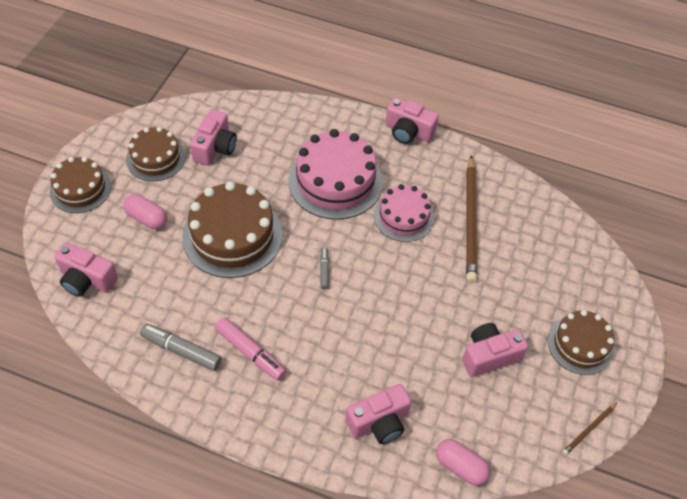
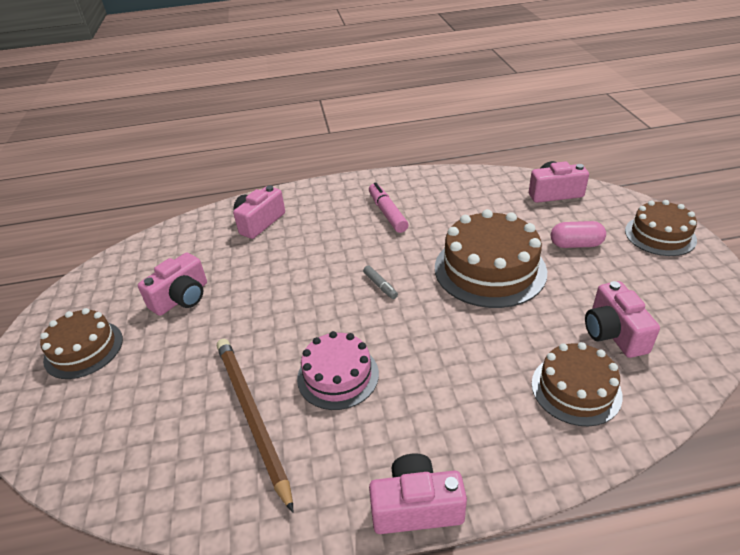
camera: 155 degrees right, 15 degrees down
(155, 158) = (648, 290): brown cake -> brown cake (576, 389)
(181, 350) = (437, 193): grey marker -> none
(250, 352) = (387, 213): pink marker -> pink marker turned 60 degrees clockwise
(335, 181) = (448, 372): pink cake -> none
(460, 466) = (184, 228): pink capsule -> none
(589, 429) = (73, 290): brown pencil -> none

